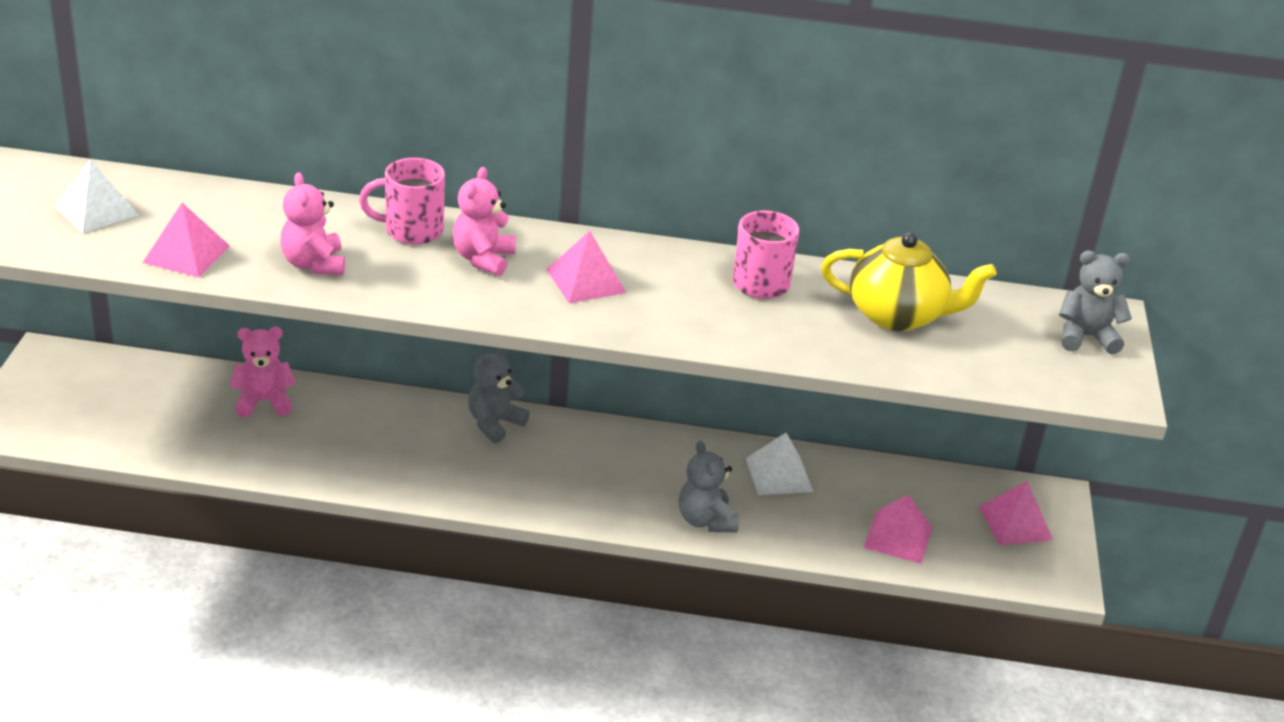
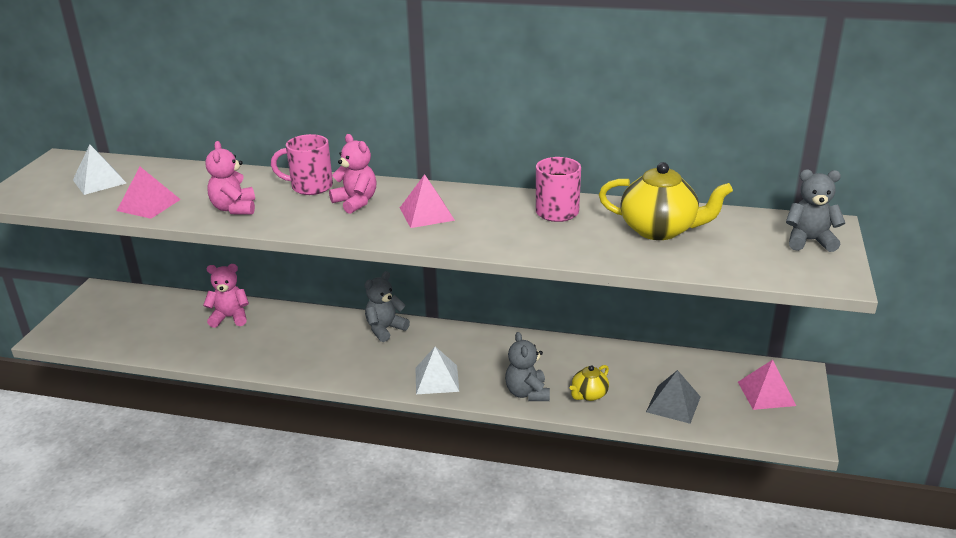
camera: 10 degrees right, 5 degrees down
(483, 259) = (356, 202): pink teddy bear -> pink teddy bear turned 120 degrees clockwise
(779, 475) = (586, 361): white pyramid -> white pyramid (436, 379)
(787, 523) = (589, 395): none -> yellow teapot
(898, 537) = (673, 404): pink pyramid -> grey pyramid

